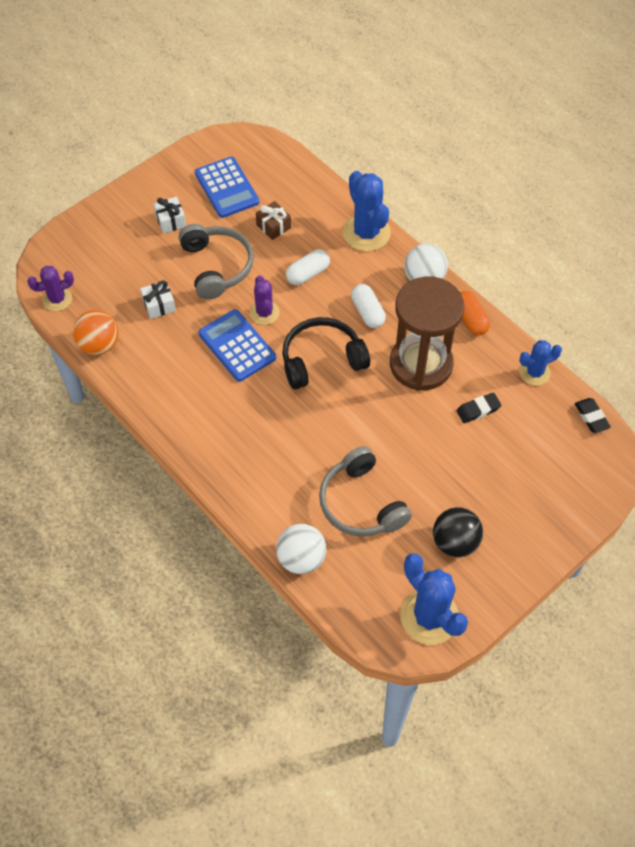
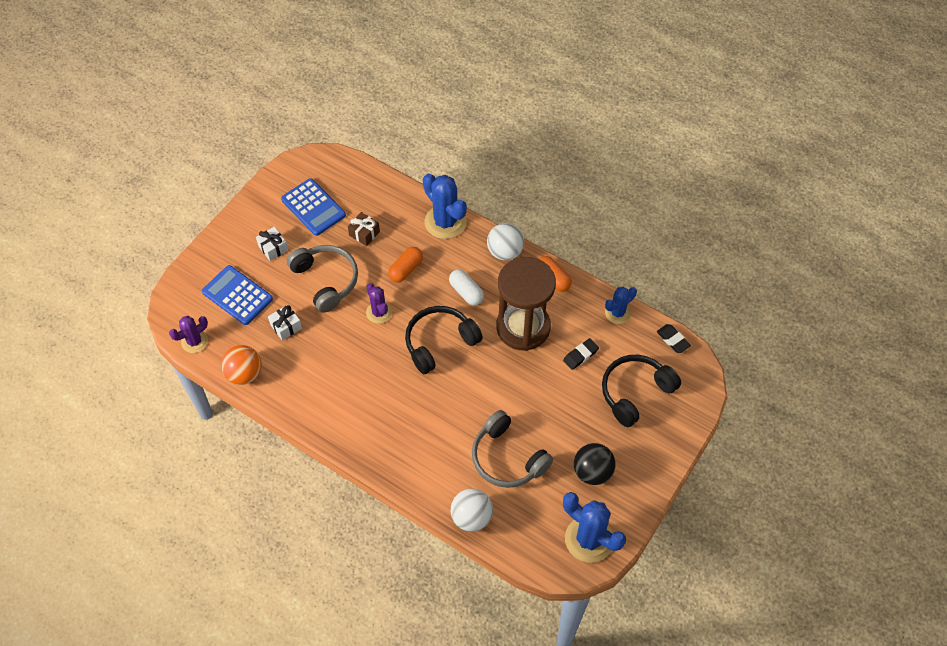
camera: 15 degrees left, 0 degrees up
(237, 346) = (364, 347): blue calculator -> blue calculator (237, 295)
(308, 274) = (406, 269): white capsule -> orange capsule
(530, 465) = (635, 392): none -> black headphones

